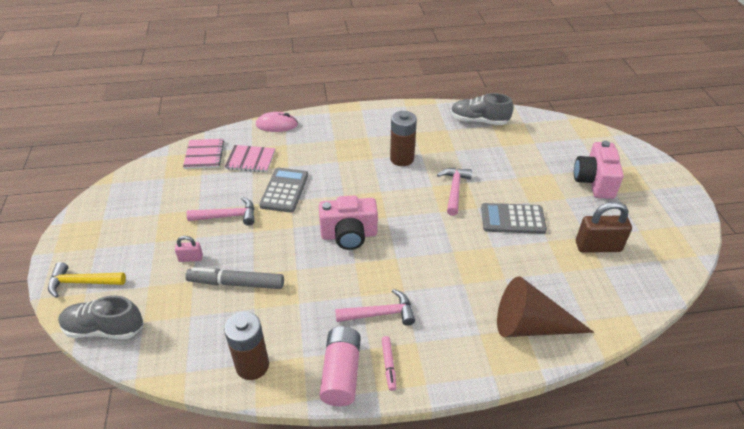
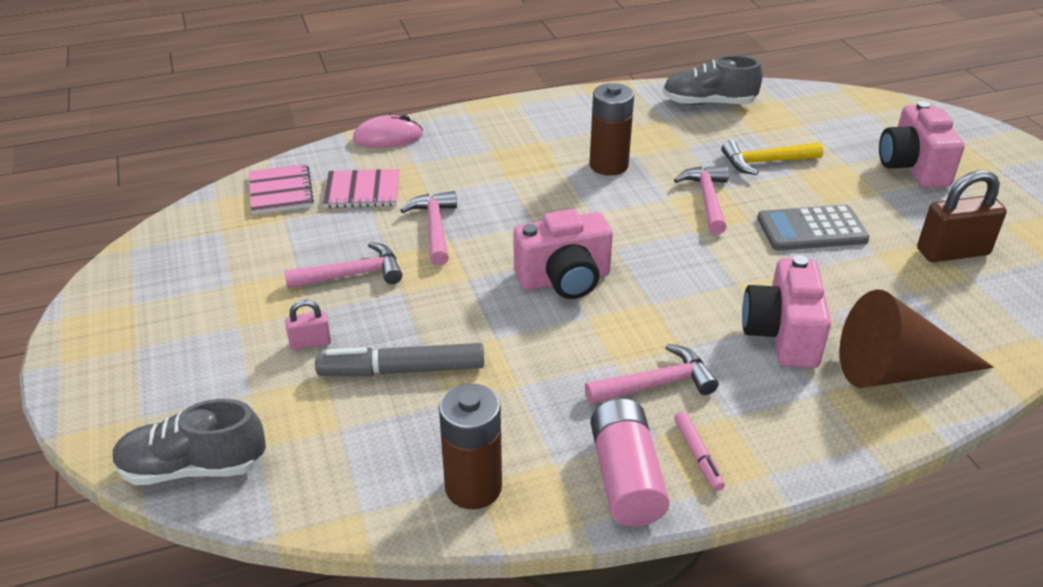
camera: 10 degrees left, 5 degrees down
(82, 282) = (128, 402): yellow hammer -> yellow hammer (765, 162)
(284, 190) = (434, 228): grey calculator -> pink hammer
(468, 291) = (782, 335): none -> pink camera

